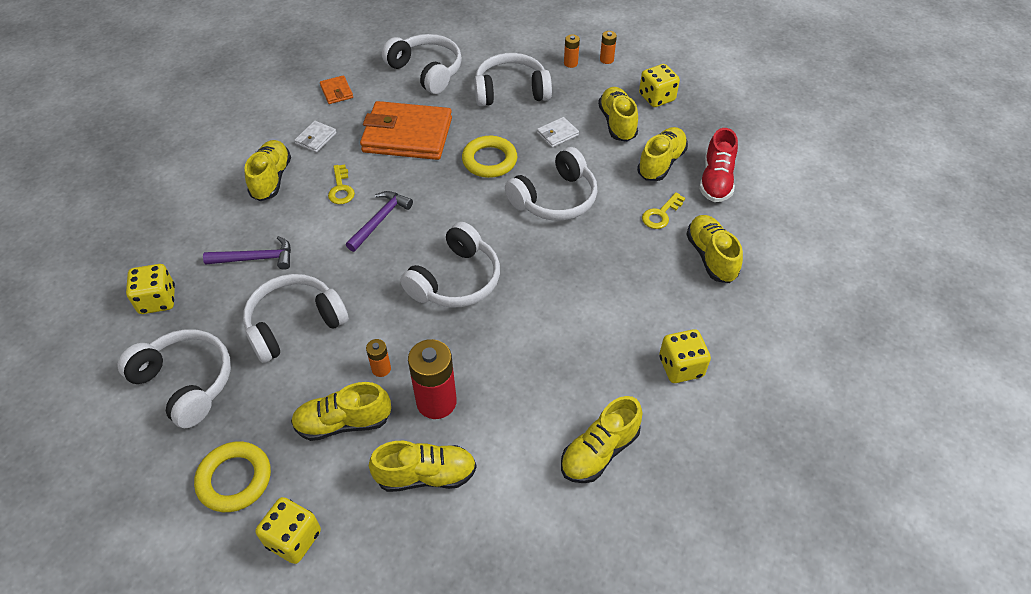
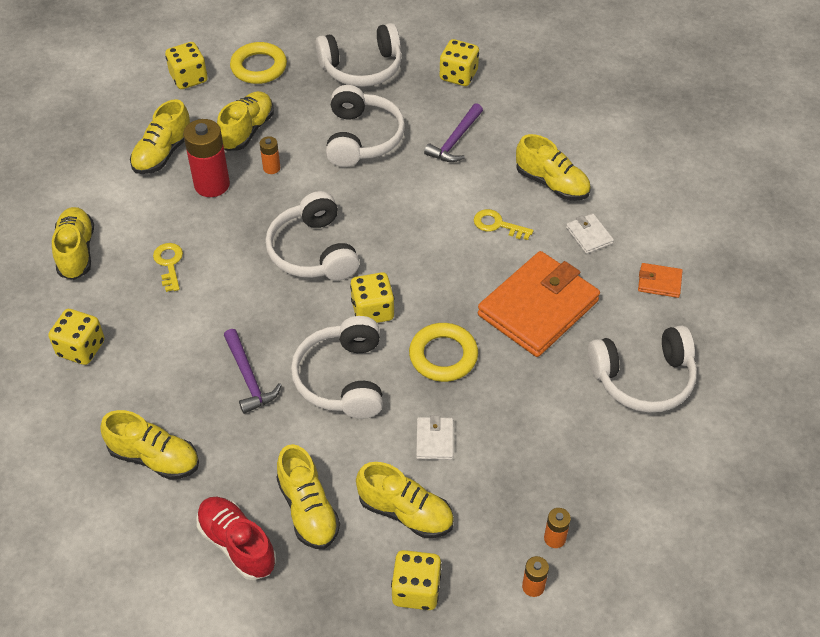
camera: 125 degrees right, 0 degrees up
(380, 220) = (431, 234): purple hammer -> purple hammer (249, 378)
(483, 214) = (372, 311): none -> yellow dice
(511, 91) = (544, 440): white headphones -> none
(661, 214) = (242, 455): yellow key -> yellow key (169, 264)

